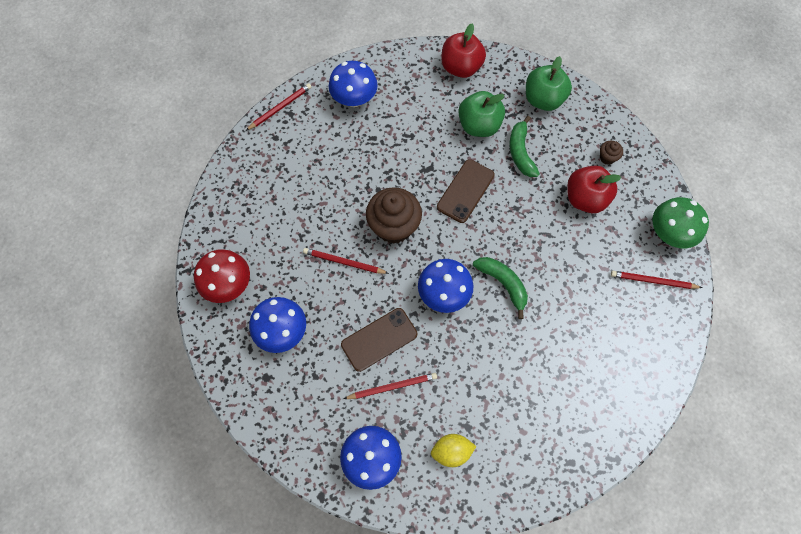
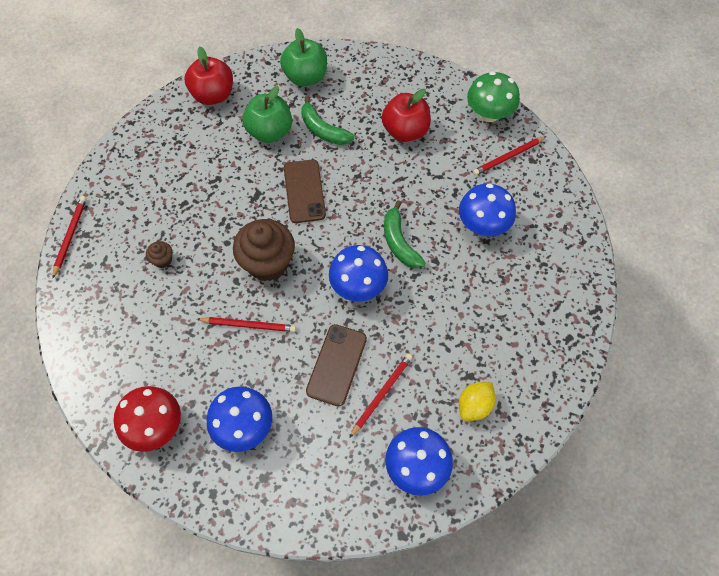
camera: 40 degrees left, 5 degrees down
(343, 262) = (249, 325): red pencil -> red pencil turned 150 degrees counterclockwise
(354, 99) = (137, 182): blue mushroom -> blue mushroom (482, 225)
(503, 284) = (399, 242): green banana -> green banana turned 120 degrees counterclockwise
(607, 157) = (395, 89): brown cupcake -> brown cupcake (163, 260)

